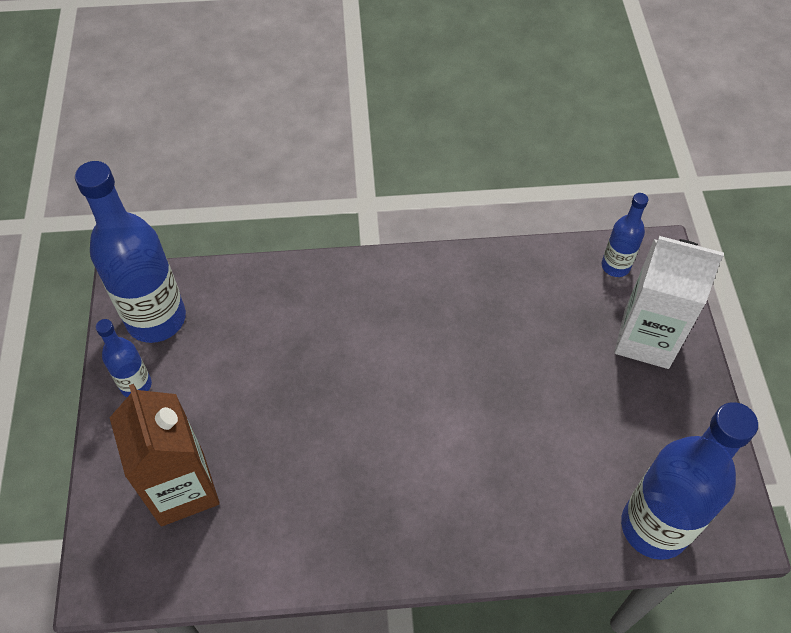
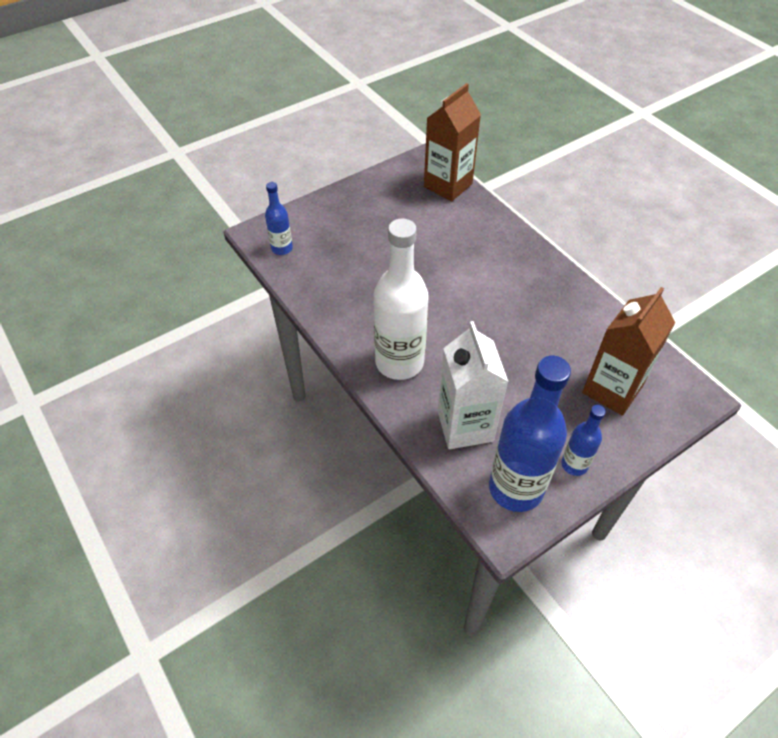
camera: 120 degrees left, 5 degrees down
(368, 300) = (399, 362): none -> white bottle
(646, 339) = (331, 219): white carton -> white carton (465, 426)
(654, 527) = (448, 185): blue bottle -> brown carton

